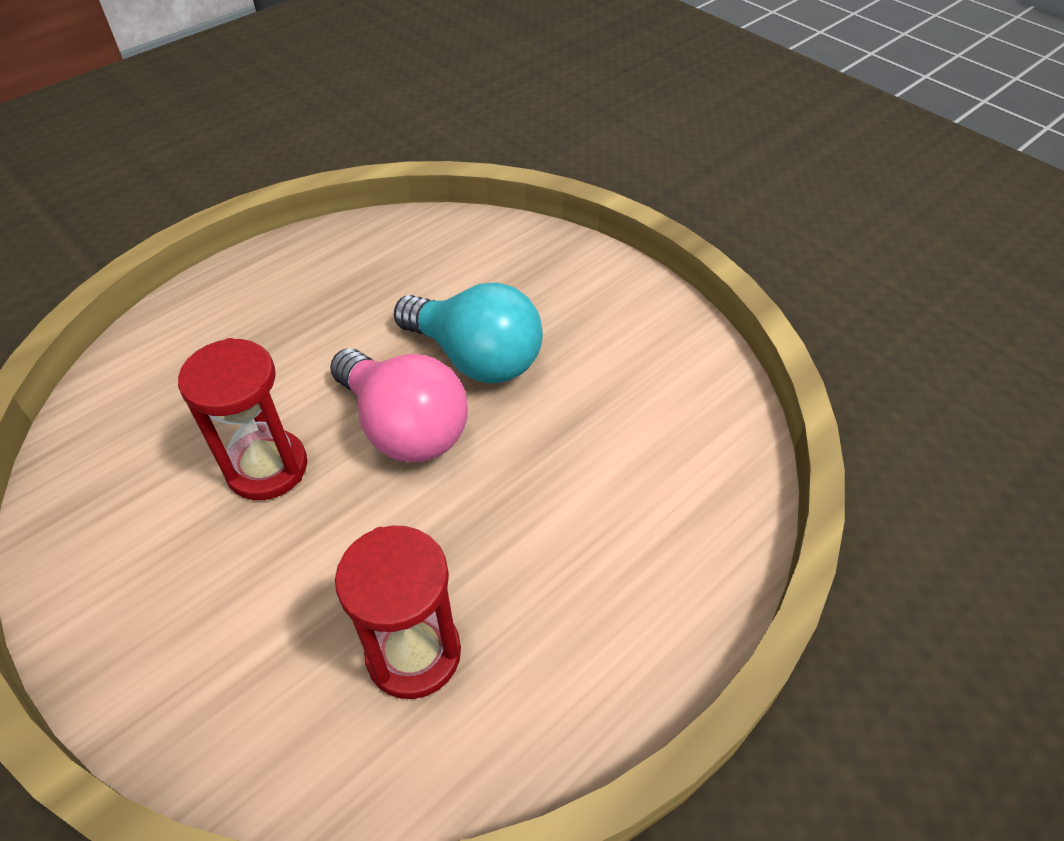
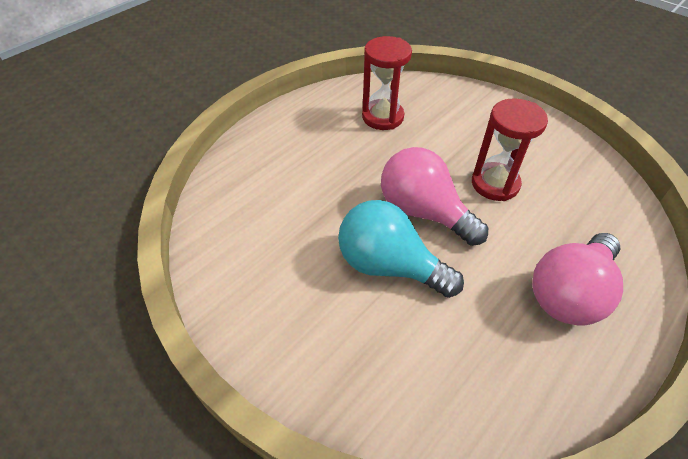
camera: 175 degrees right, 0 degrees up
(268, 315) = (569, 293): none -> pink light bulb

